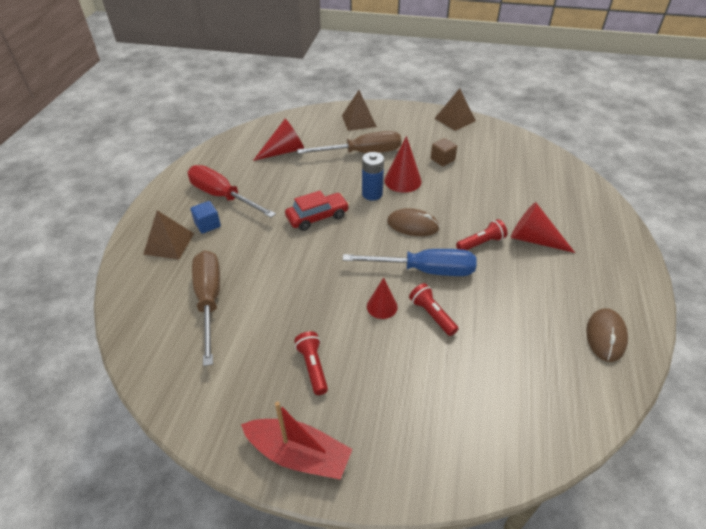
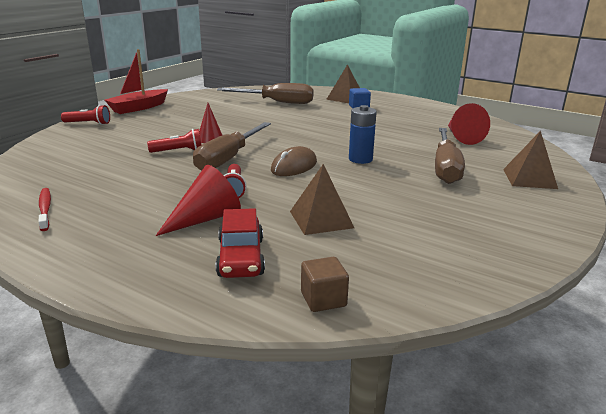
camera: 110 degrees right, 20 degrees down
(222, 196) = (394, 113): red screwdriver -> none
(313, 367) = (188, 116): red flashlight -> red flashlight (88, 123)
(317, 217) = (340, 135): red car -> red car (240, 257)
(402, 180) = (375, 177): red cone -> none
(424, 270) = (228, 158): blue screwdriver -> brown screwdriver
(442, 160) = (410, 208): brown cube -> brown cube (323, 299)
(454, 119) = (533, 246): brown pyramid -> brown pyramid (321, 219)
(605, 336) = (45, 209): brown mouse -> red toothbrush

